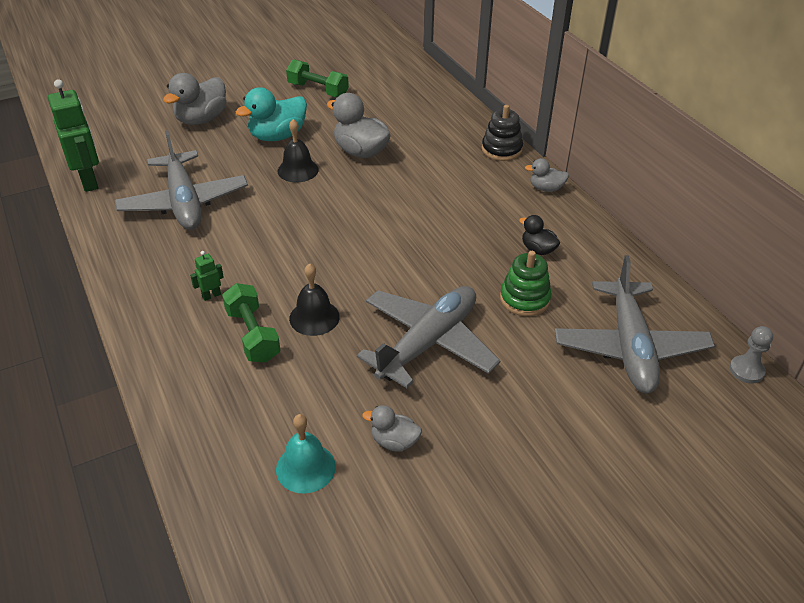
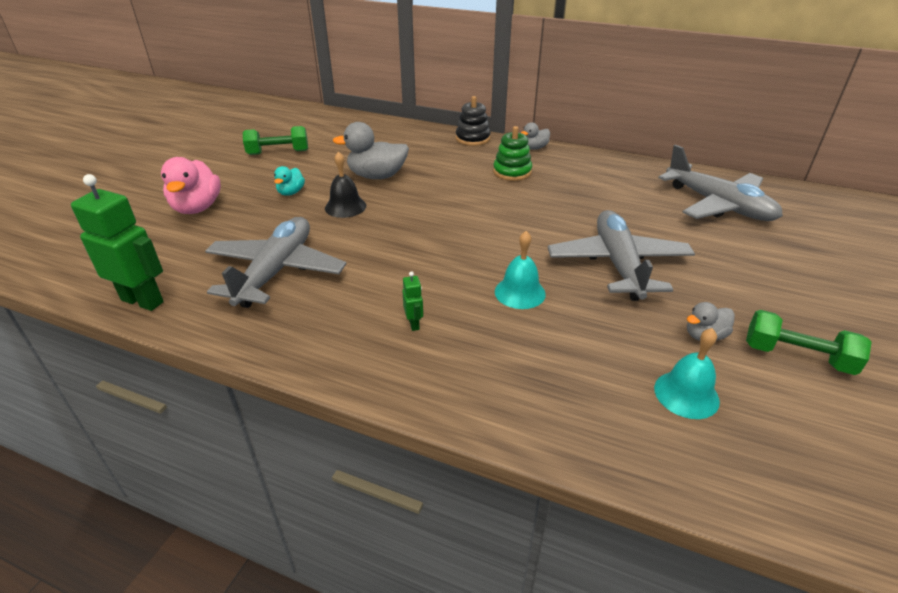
camera: 40 degrees left, 5 degrees down
(184, 202) = (276, 271): grey plane -> grey plane turned 105 degrees counterclockwise
(201, 119) = (197, 208): grey duck -> pink duck
(211, 295) = (414, 324): green robot -> green robot turned 150 degrees clockwise
(253, 335) = (495, 331): green dumbbell -> green dumbbell (797, 356)
(277, 136) = (291, 192): turquoise duck -> turquoise duck, size x0.55
(314, 317) = (520, 292): black bell -> turquoise bell
(524, 299) = (626, 210): green stacking toy -> green stacking toy (512, 172)
(538, 250) = (586, 181): black duck -> none
(746, 370) = (782, 187): grey pawn -> none

